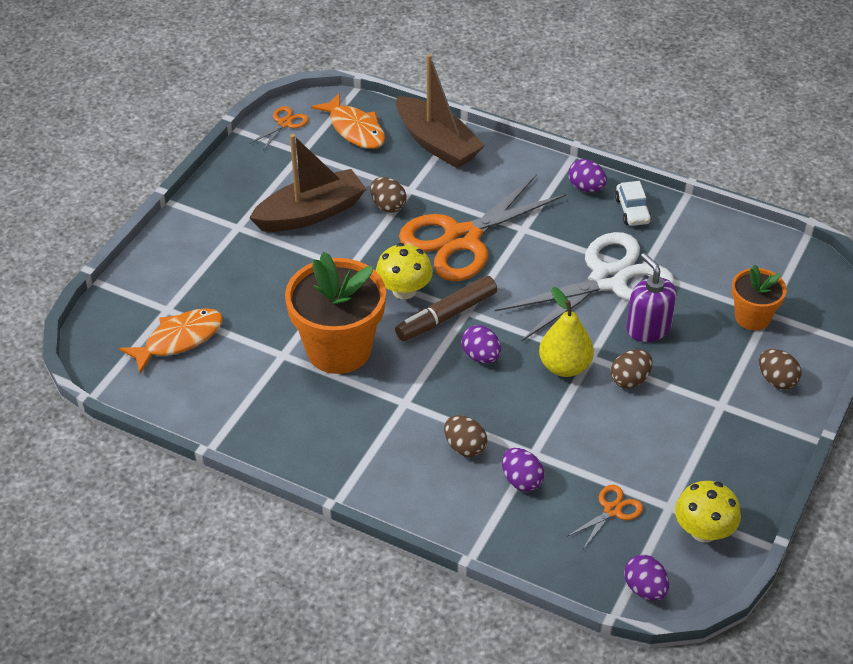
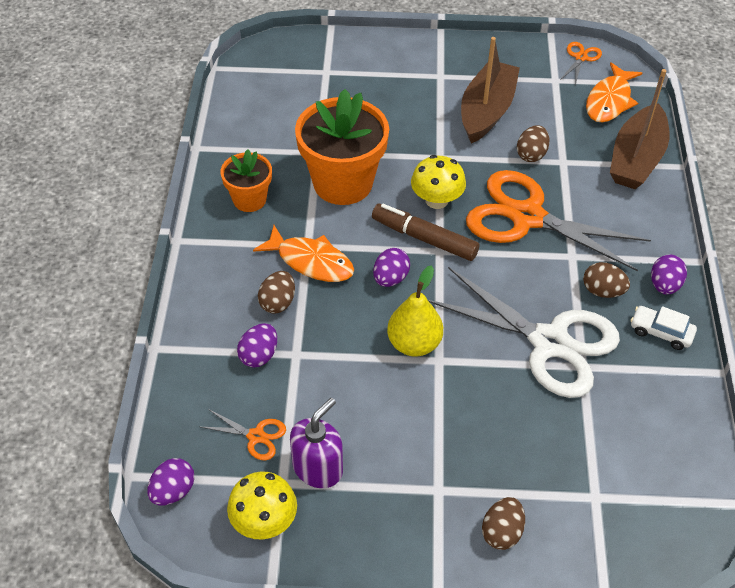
camera: 65 degrees right, 5 degrees up
(179, 340) = (298, 89): orange fish -> orange fish (311, 261)
(285, 123) = (581, 57): orange scissors -> orange scissors turned 75 degrees counterclockwise
(311, 213) = (487, 111): brown boat -> brown boat turned 105 degrees counterclockwise
(630, 380) = (427, 400): brown egg -> brown egg (602, 291)
(632, 210) = (661, 332): white car -> white car turned 60 degrees clockwise
(648, 328) = (505, 395): purple soap dispenser -> purple soap dispenser (318, 468)
(752, 317) = (579, 484): orange flower pot -> orange flower pot (249, 199)

